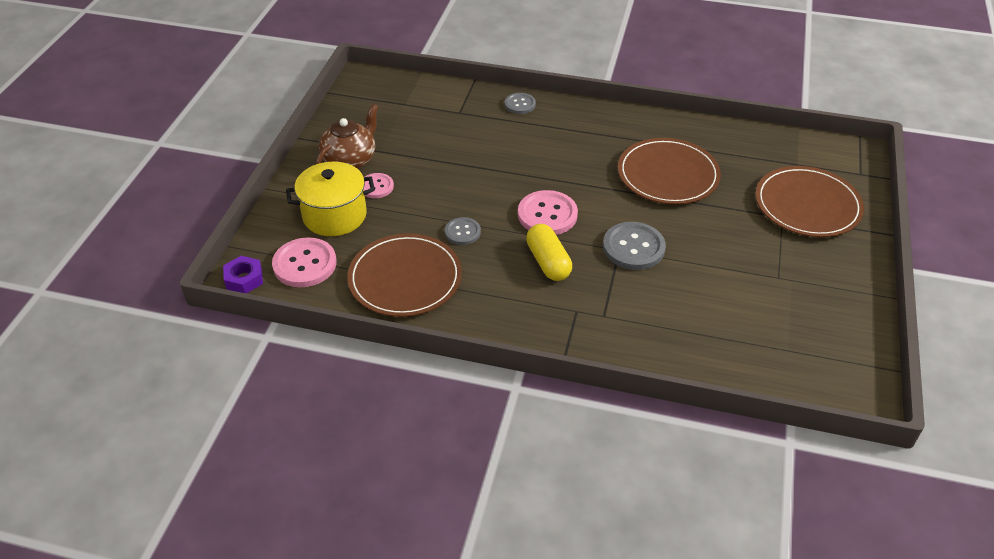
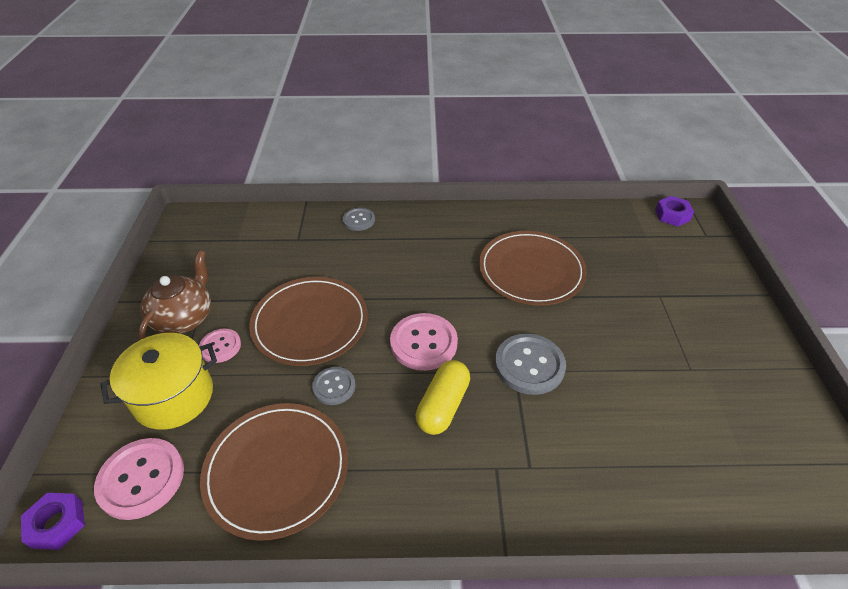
camera: 15 degrees left, 0 degrees up
(548, 262) = (443, 406): yellow capsule -> yellow capsule turned 60 degrees clockwise
(807, 205) = (676, 278): brown plate -> brown plate (310, 323)
(835, 150) = (672, 215): none -> purple nut

